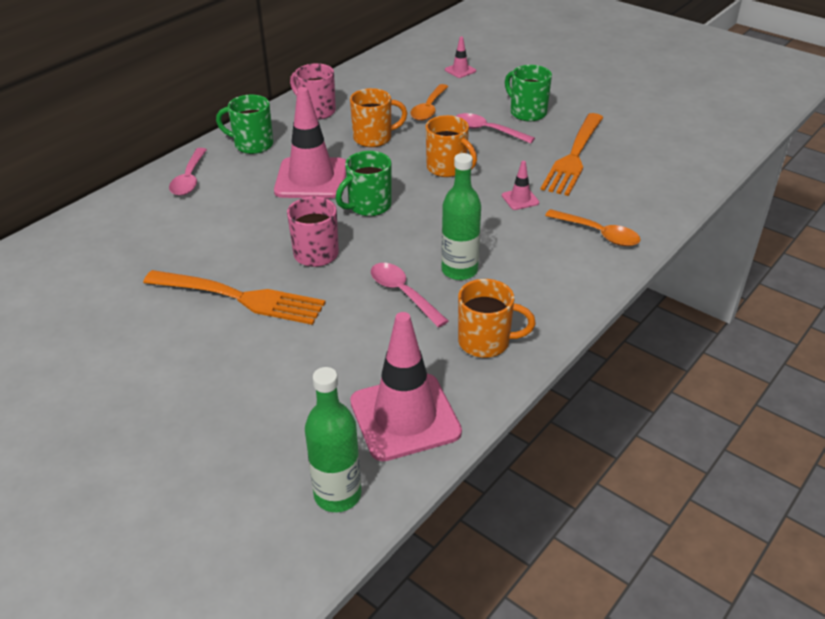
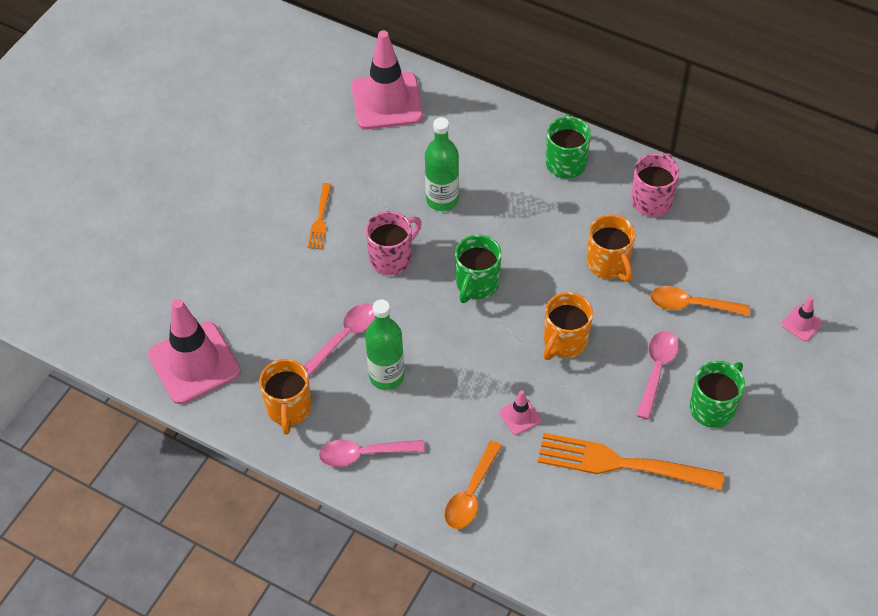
camera: 80 degrees right, 15 degrees up
(189, 179) = (490, 131): pink spoon -> pink spoon (364, 454)
(239, 297) = (320, 219): orange fork -> orange fork, size x0.49
(311, 179) = (514, 227): pink traffic cone -> pink traffic cone (387, 101)
(337, 495) = (115, 335): green bottle -> green bottle (442, 199)
(368, 206) = (476, 284): green mug -> green mug turned 105 degrees counterclockwise

